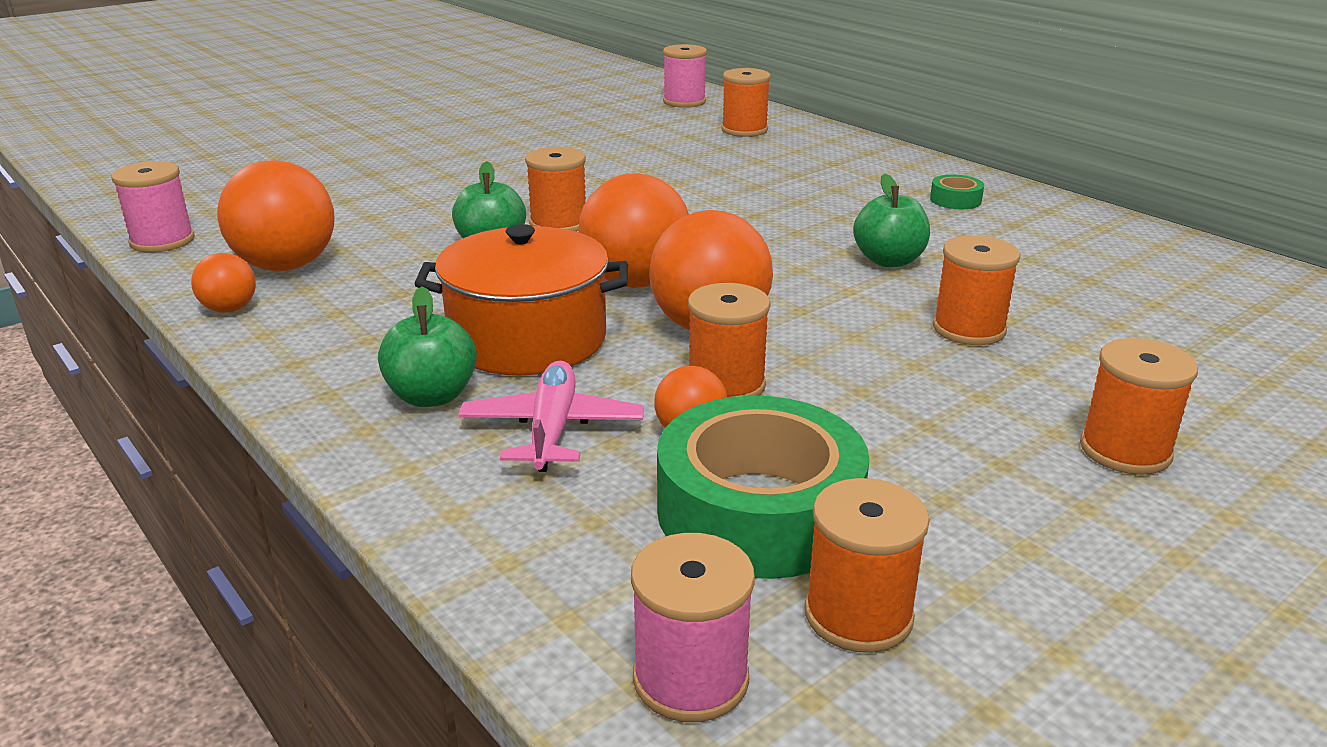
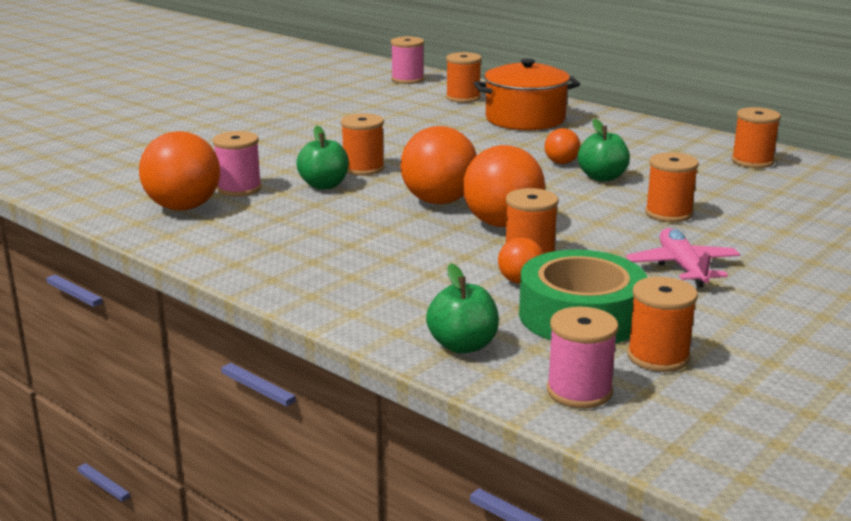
camera: 10 degrees left, 5 degrees down
(162, 241) = (75, 197): pink spool -> pink spool (239, 189)
(229, 309) = (163, 236): orange ball -> orange ball (561, 163)
(432, 396) = (343, 275): green apple -> green apple (463, 345)
(528, 339) = (386, 239): orange pot -> orange pot (525, 119)
(552, 429) = (432, 286): pink plane -> pink plane (682, 267)
(955, 200) = (632, 137): green tape -> none
(1125, 450) = (781, 269): orange spool -> orange spool (752, 161)

